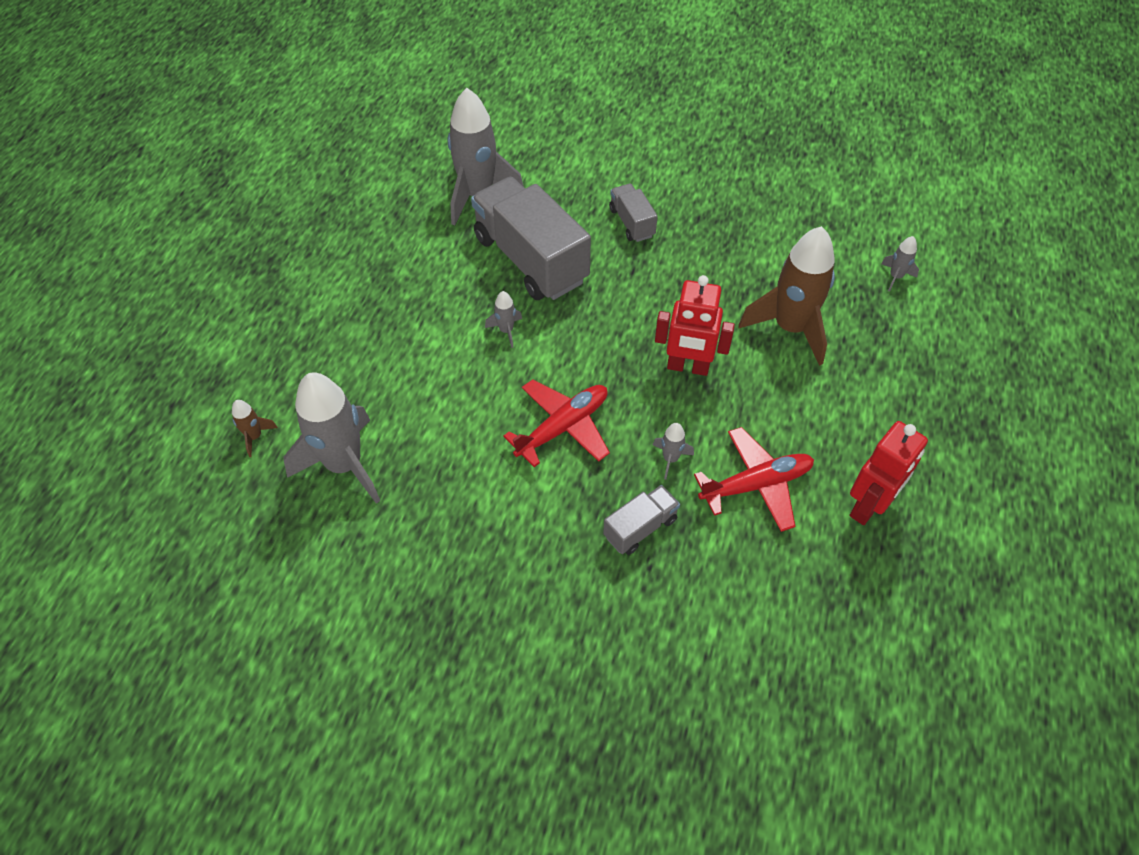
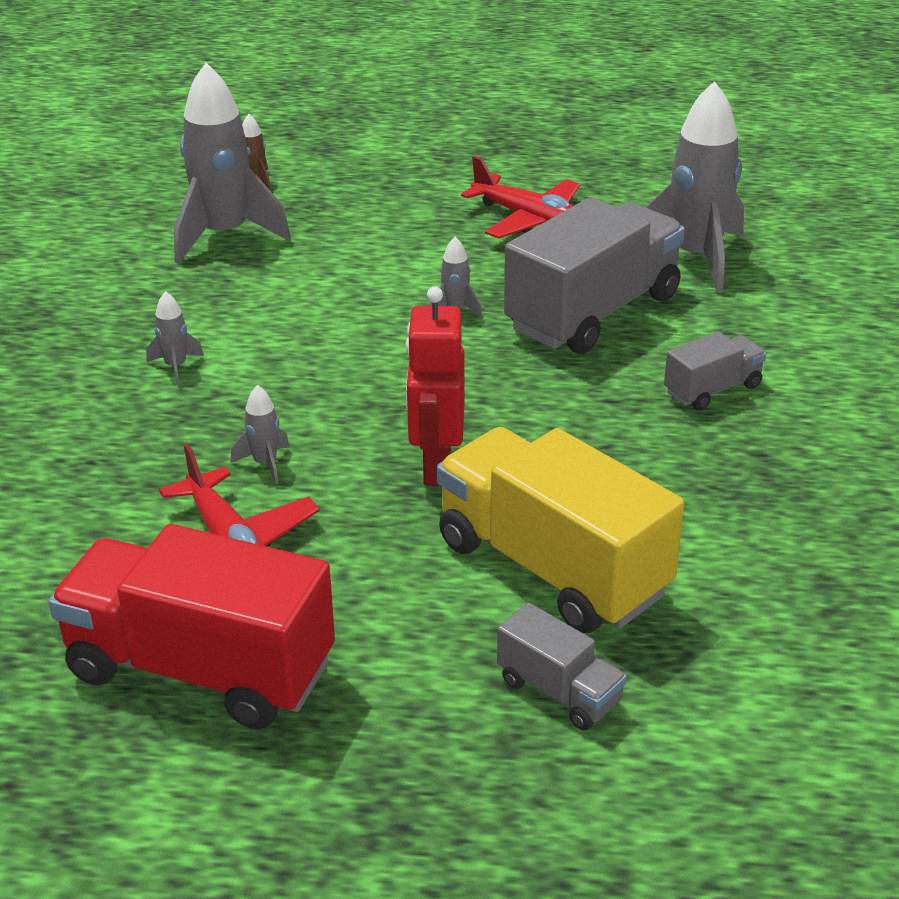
camera: 80 degrees right, 20 degrees down
(563, 427) = (304, 371): red plane -> red plane (531, 220)
(640, 528) = (150, 448): grey truck -> grey truck (559, 691)
(790, 328) = (552, 567): brown rocket -> yellow truck
(868, 506) = (200, 669): red robot -> red truck
(895, 277) = (732, 700): grey rocket -> grey rocket (176, 367)

